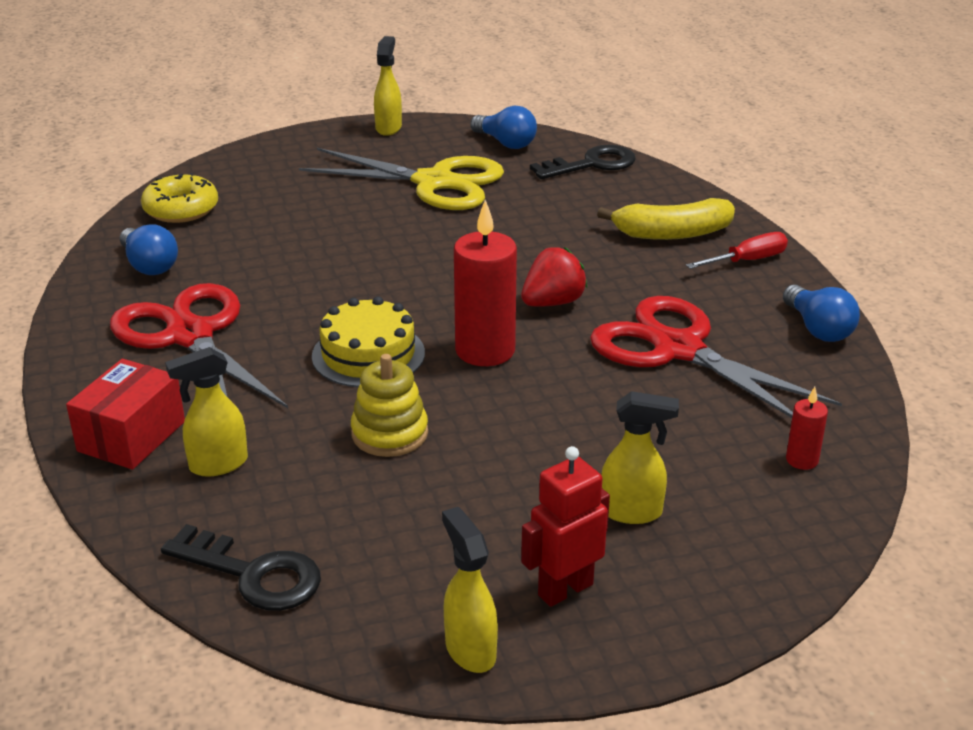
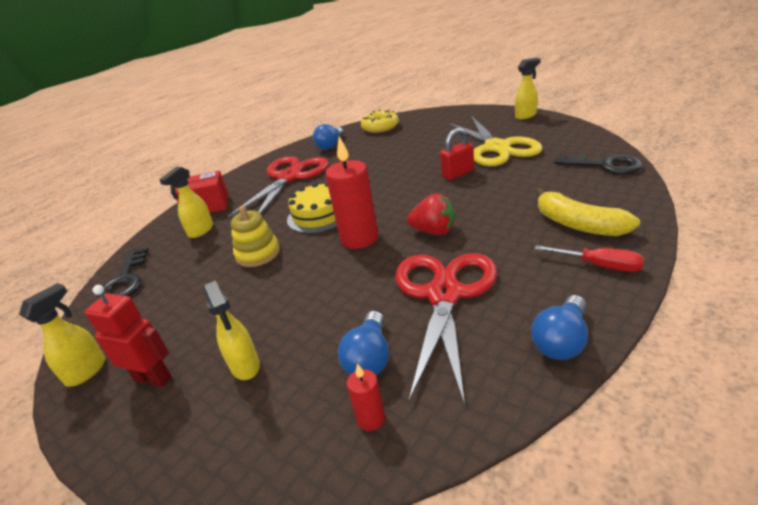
camera: 60 degrees right, 0 degrees up
(217, 465) = (200, 231): yellow spray bottle -> yellow spray bottle turned 90 degrees counterclockwise
(449, 231) = (458, 174): none -> red padlock
(505, 143) = (573, 139): blue light bulb -> blue light bulb (369, 358)

